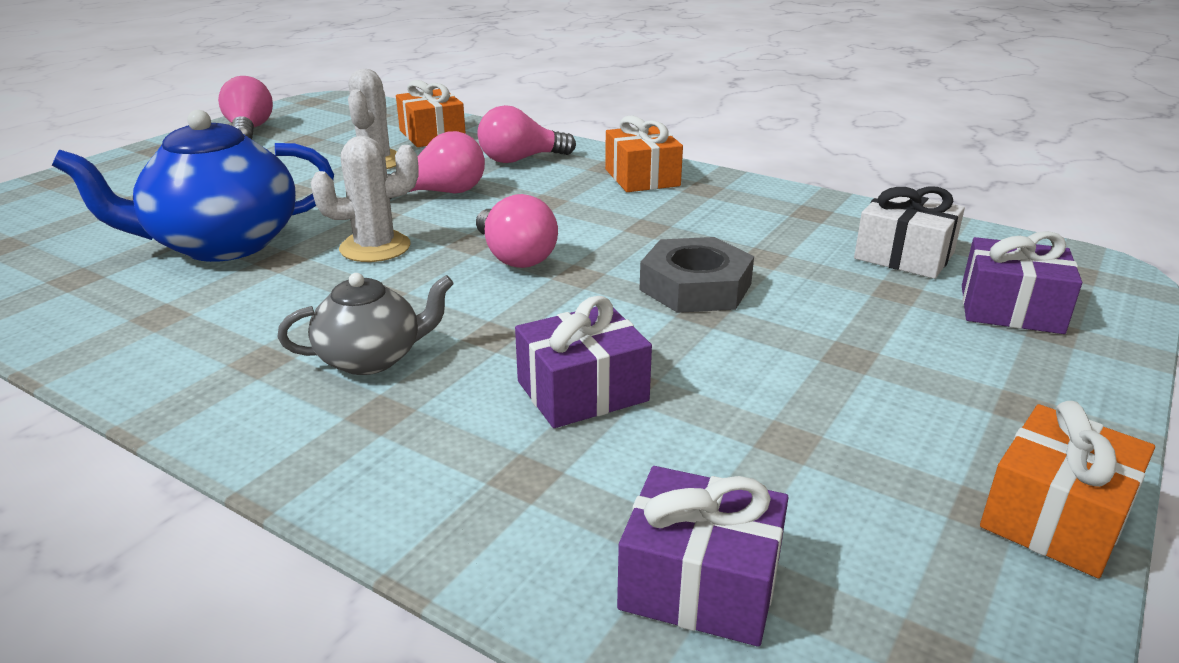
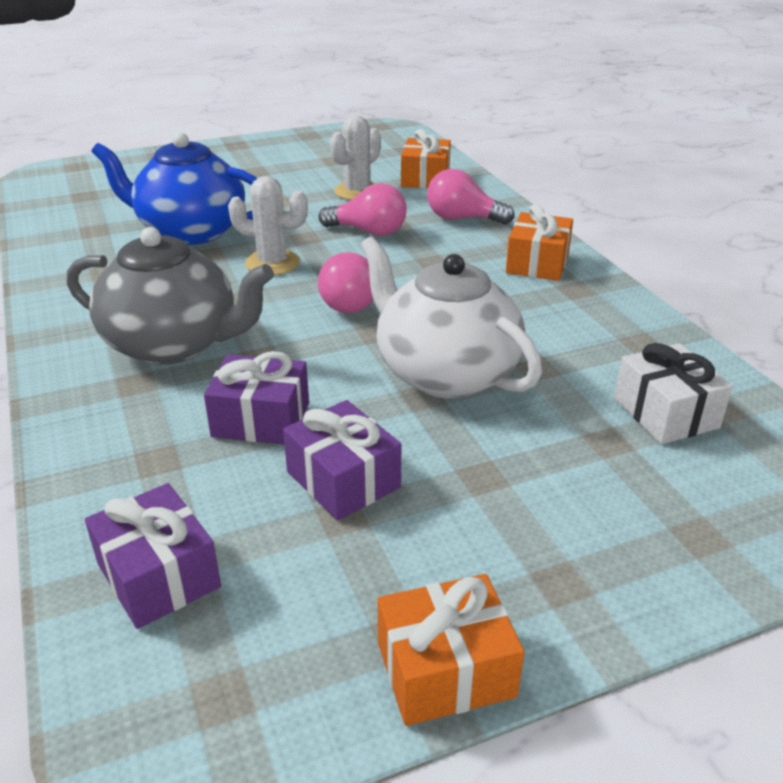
camera: 35 degrees right, 5 degrees up
(249, 130) = (308, 143): pink light bulb -> none
(371, 358) = (174, 344): grey teapot -> grey teapot, size x1.78
(695, 287) = (445, 373): grey nut -> white teapot
(1011, 309) = (690, 500): purple gift -> purple gift (343, 479)

